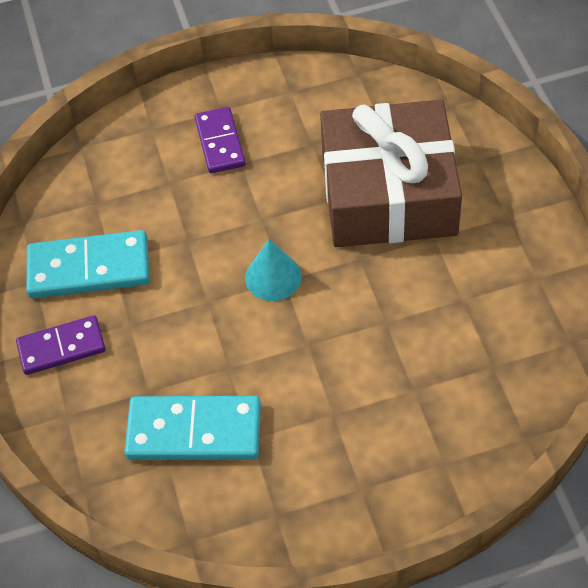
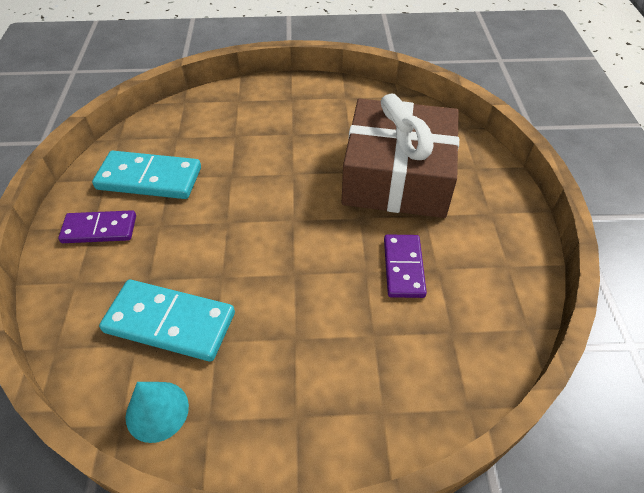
camera: 10 degrees right, 5 degrees down
(220, 142) = (282, 118): purple domino -> purple domino (403, 267)
(273, 277) = (285, 215): turquoise cone -> turquoise cone (157, 411)

